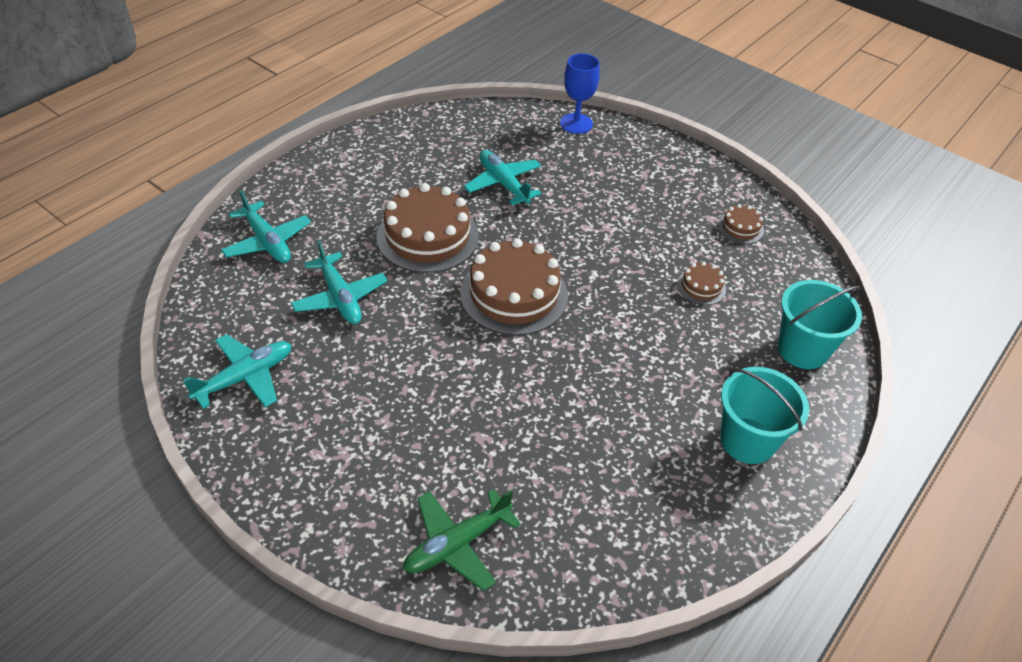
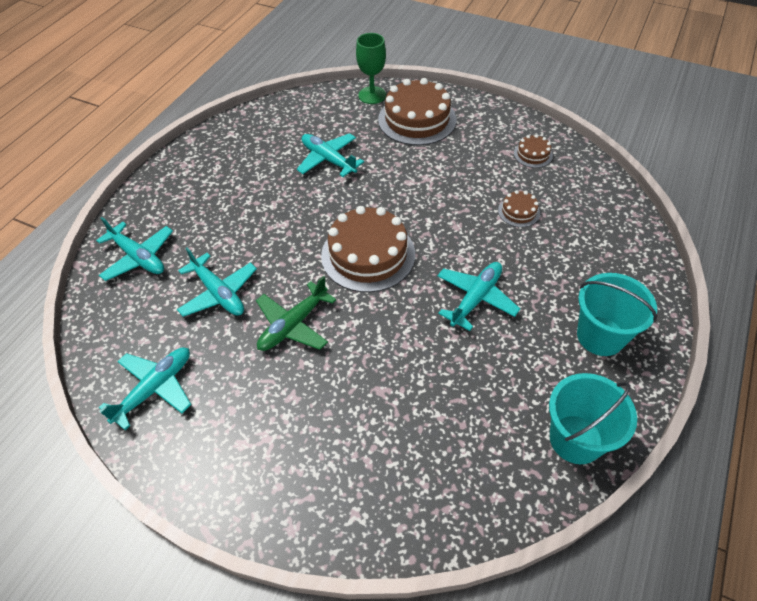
camera: 10 degrees left, 5 degrees up
(427, 236) = (278, 220): brown cake -> brown cake (417, 119)
(457, 544) = (391, 495): green plane -> green plane (293, 325)
(576, 123) = (372, 95): blue goblet -> green goblet
(619, 368) = (476, 298): none -> turquoise plane
(802, 349) = (616, 246): turquoise bucket -> turquoise bucket (576, 439)

